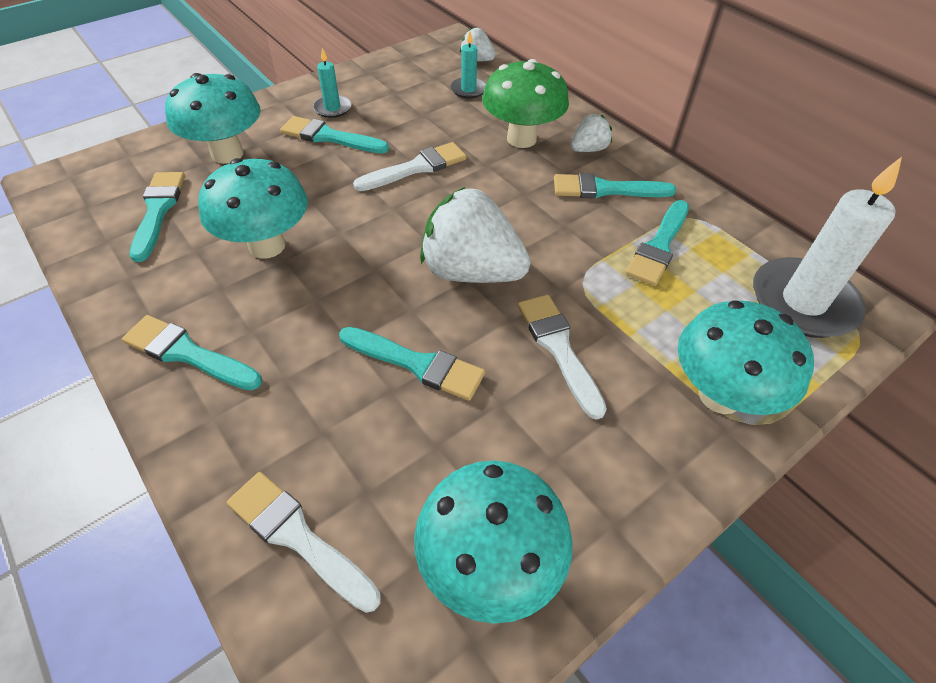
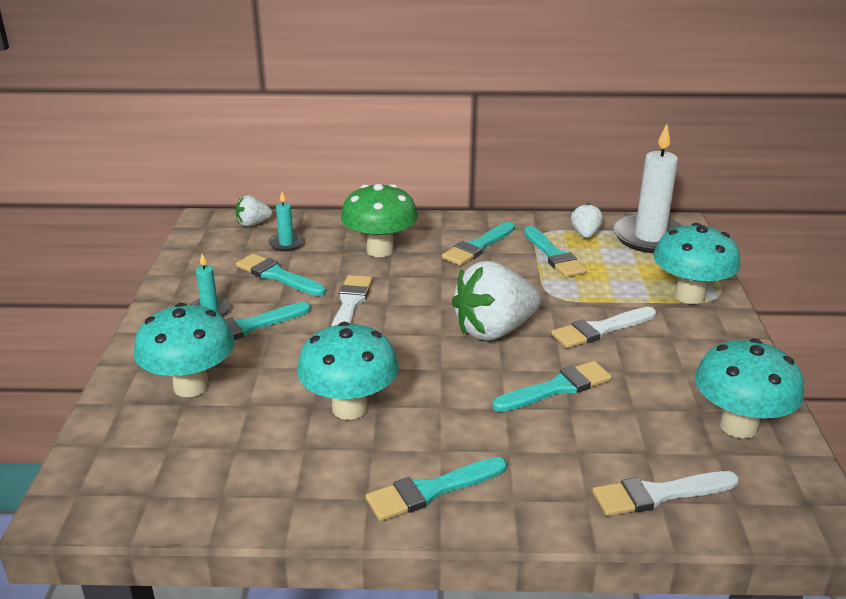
camera: 50 degrees left, 20 degrees down
(158, 211) = (220, 452): turquoise brush -> turquoise brush (277, 275)
(559, 348) = (600, 329): white brush -> white brush turned 45 degrees counterclockwise
(588, 149) = (429, 233): white strawberry -> white strawberry (585, 234)

